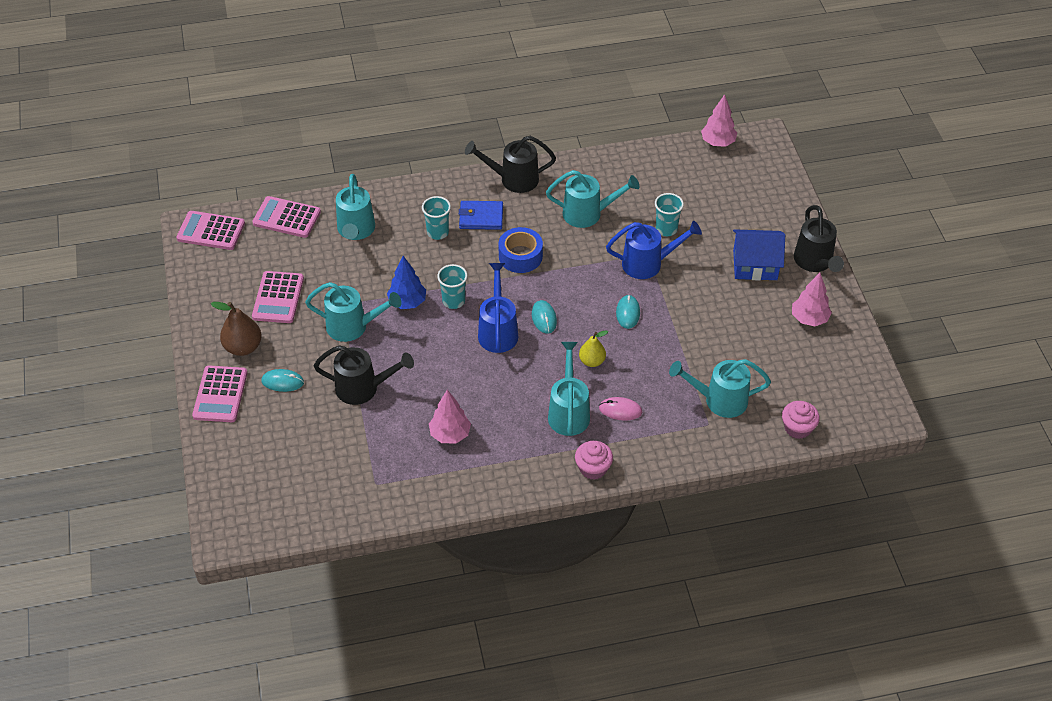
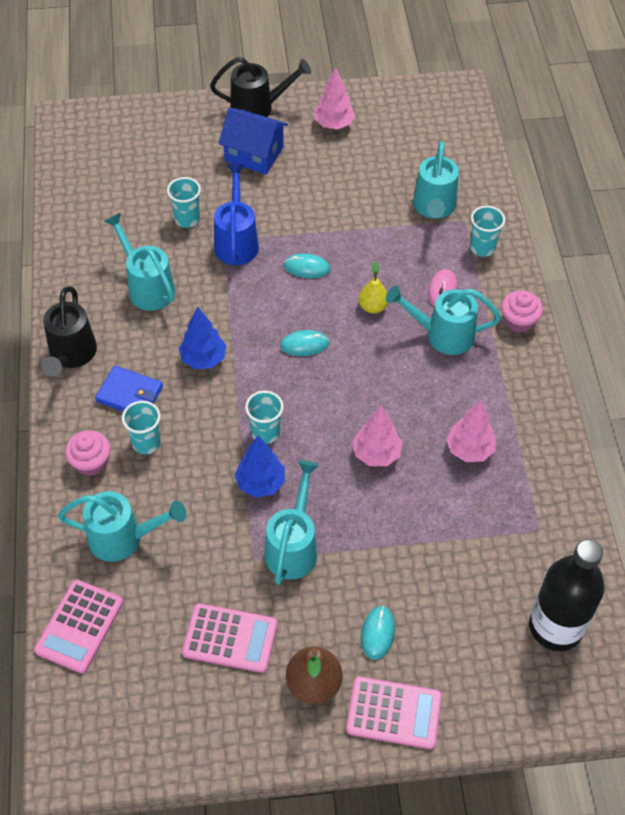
camera: 85 degrees left, 5 degrees up
(211, 231) = (84, 733): pink calculator -> none
(289, 494) = (555, 626): none -> black bottle
(363, 388) = (395, 538): black watering can -> none
(481, 217) = (129, 394): blue wallet -> blue wallet turned 75 degrees counterclockwise
(498, 331) = (319, 391): blue watering can -> none
(520, 256) = (203, 359): blue tape -> blue tree
(588, 214) = (147, 287): turquoise watering can -> turquoise watering can turned 45 degrees counterclockwise
(676, 439) = (482, 248): none -> turquoise cup
(718, 142) = (61, 157): pink tree -> pink tree (376, 454)
(755, 265) = (254, 154): blue house -> blue house turned 75 degrees counterclockwise
(797, 428) = (471, 154): pink cupcake -> pink cupcake (91, 462)

